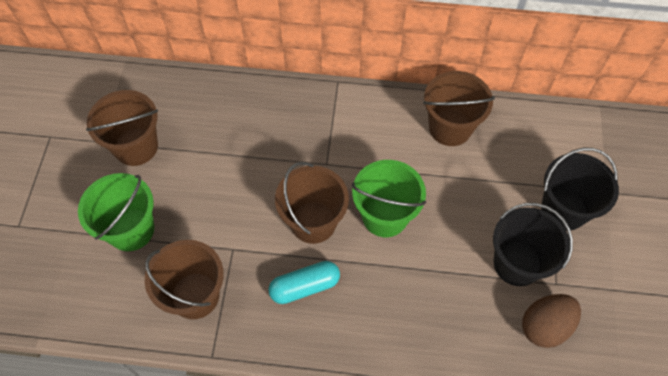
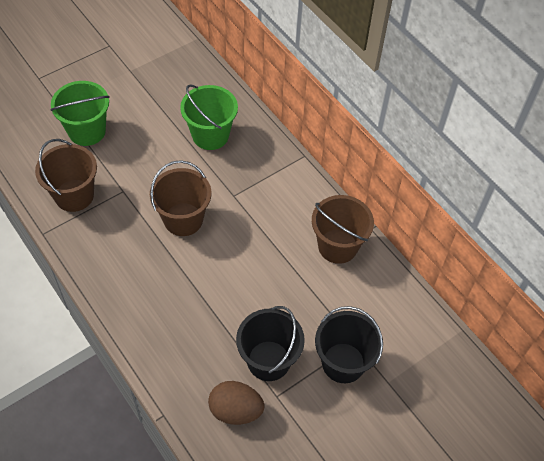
camera: 45 degrees right, 5 degrees down
(136, 147) = (144, 90): brown bucket -> none
(305, 286) = (133, 248): turquoise capsule -> none
(385, 216) = (227, 256): green bucket -> green bucket (210, 135)

